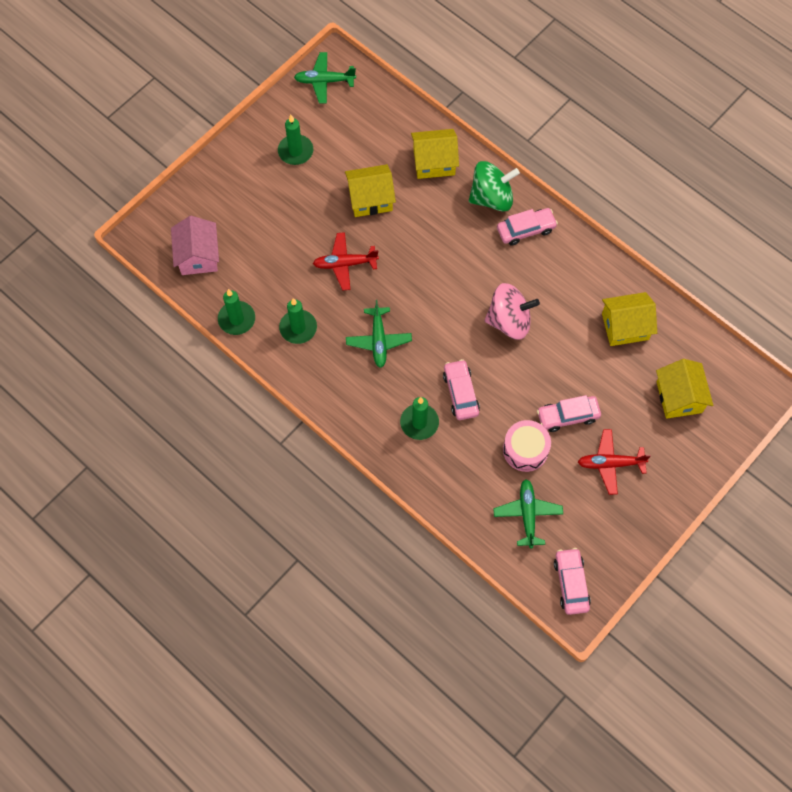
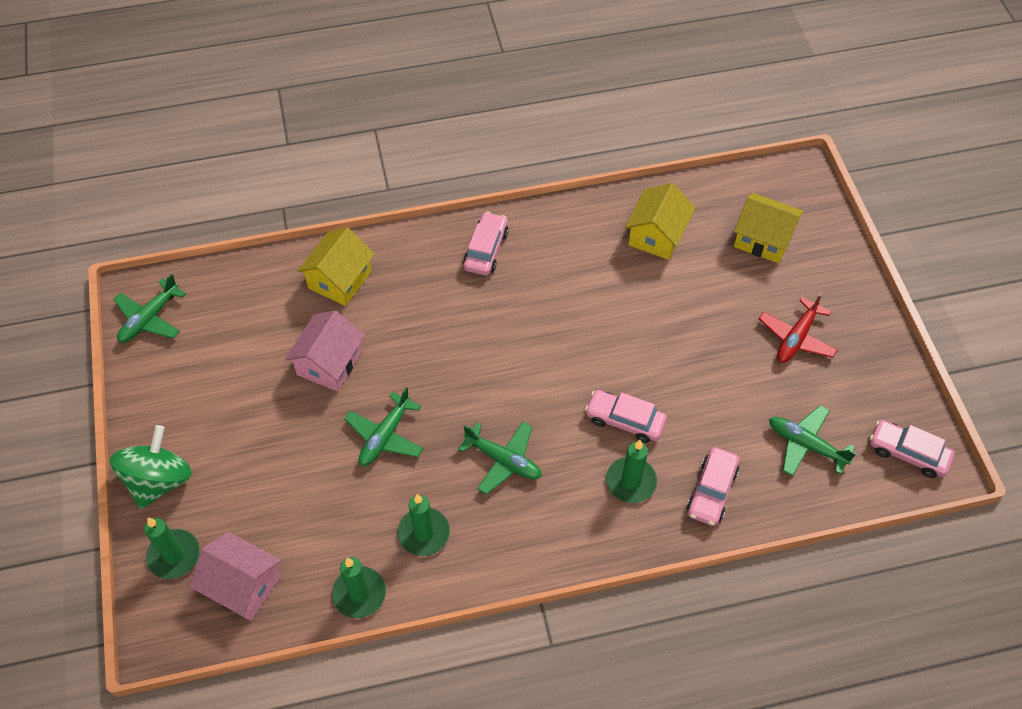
camera: 55 degrees left, 10 degrees down
(295, 151) = (206, 399): green candle -> green candle (174, 555)
(345, 264) = (385, 436): red plane -> green plane
(370, 199) = (329, 363): yellow house -> pink house
(491, 197) = (425, 256): green spinning top -> green spinning top (159, 480)
(509, 321) = (575, 326): pink spinning top -> none
(525, 450) = (731, 401): pink drum -> none
(567, 416) = (719, 341): pink car -> pink car (711, 491)

